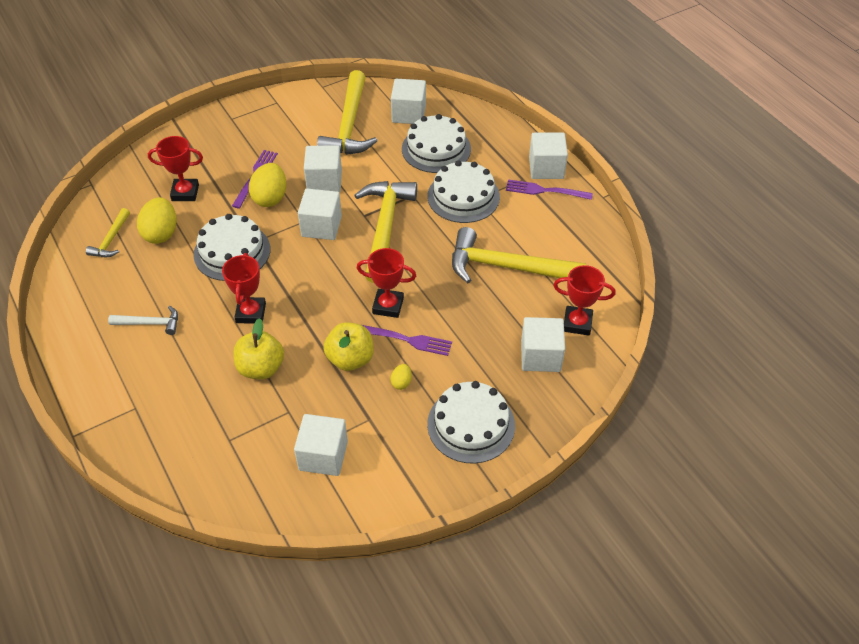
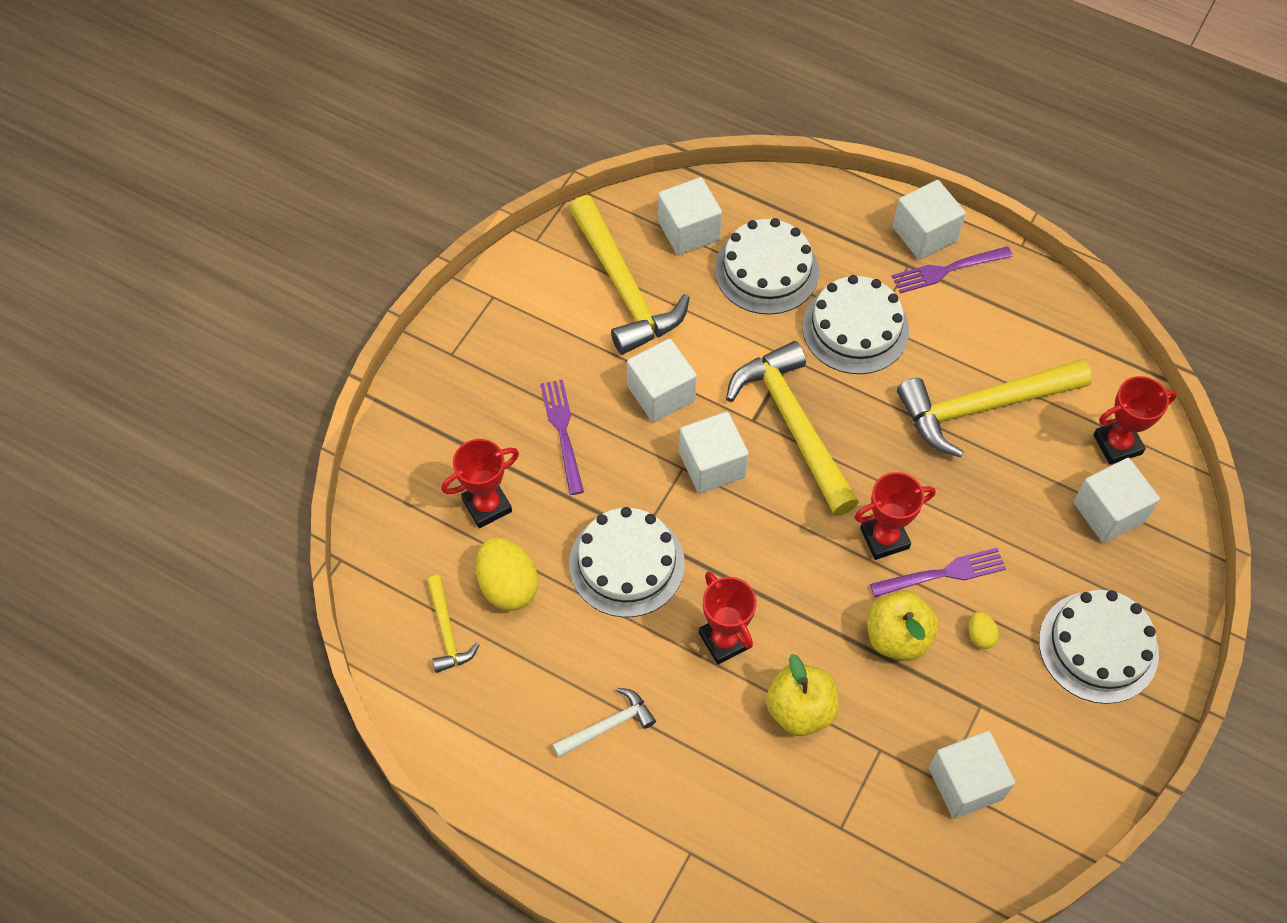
camera: 30 degrees left, 10 degrees up
(270, 198) = (610, 455): yellow egg -> none

